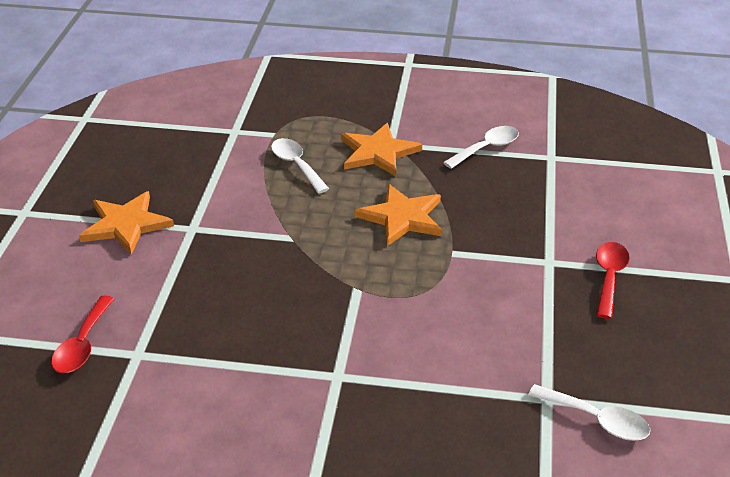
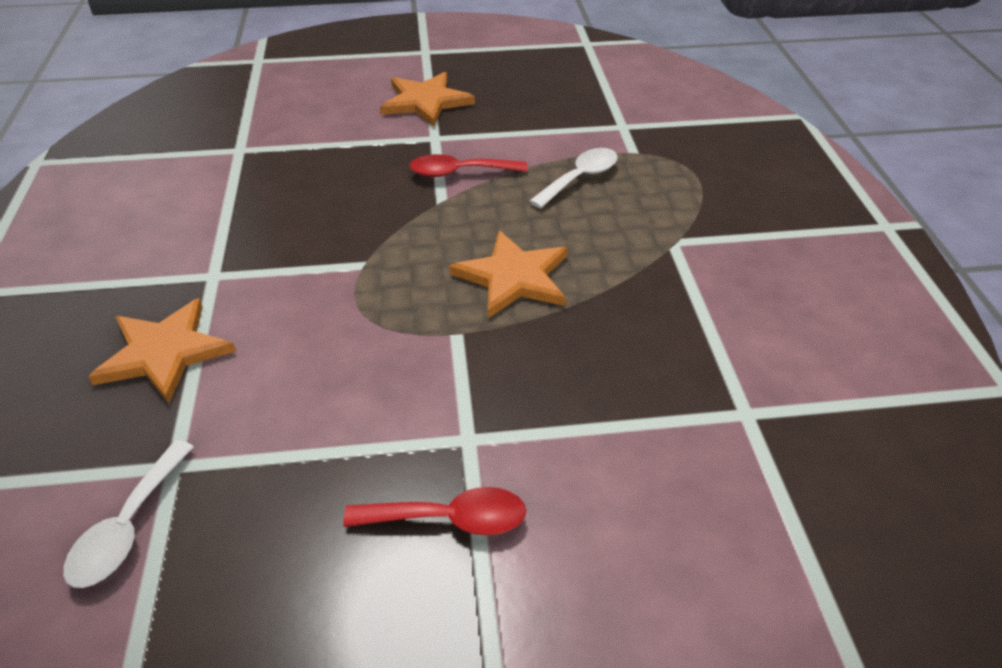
camera: 75 degrees right, 5 degrees up
(82, 345) = (249, 120): red spoon -> red spoon (459, 172)
(378, 152) = (645, 234): orange star -> orange star (164, 352)
(487, 148) = (721, 335): white spoon -> none

